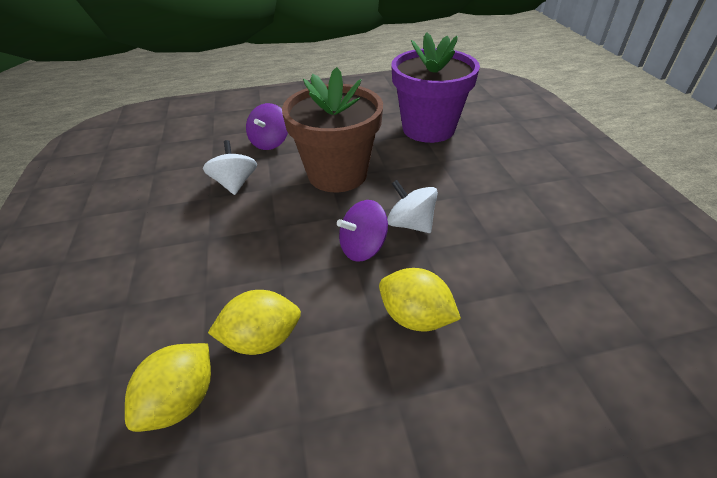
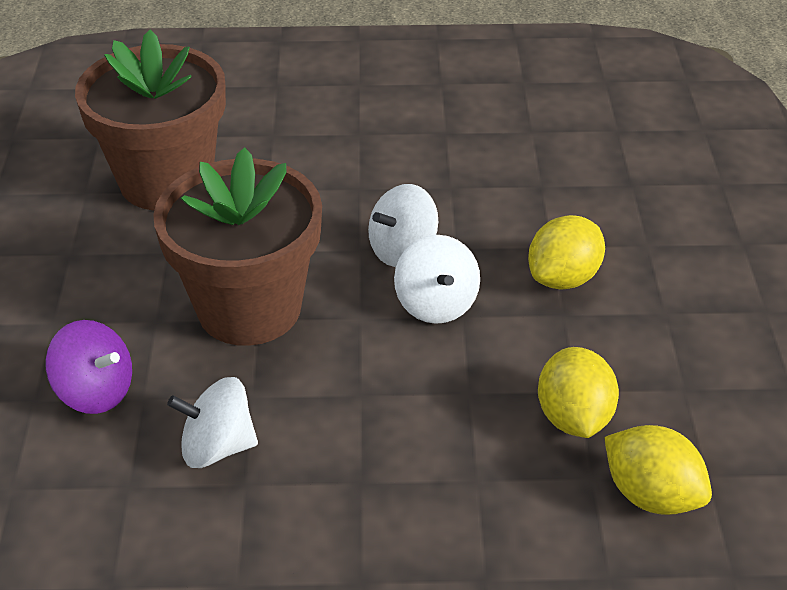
camera: 80 degrees left, 0 degrees up
(363, 247) = (436, 304): purple spinning top -> white spinning top
(428, 129) = (166, 181): purple flower pot -> brown flower pot

